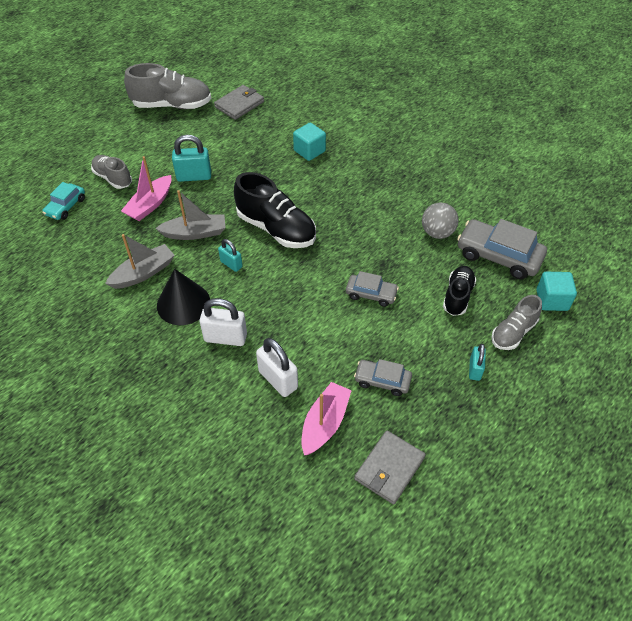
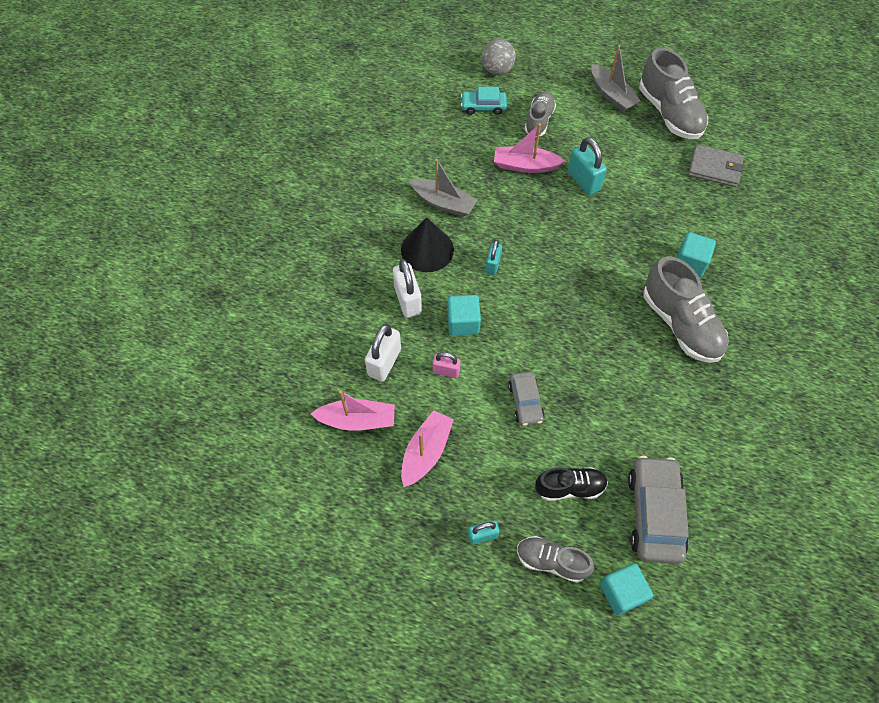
camera: 65 degrees right, 10 degrees up
(195, 233) = (513, 218): grey boat -> grey boat (612, 95)
(273, 306) = (463, 322): none -> turquoise cube
(276, 229) = (560, 282): black shoe -> none
(313, 336) = (446, 371): none -> pink padlock
(356, 177) = (680, 324): none -> grey shoe
(382, 381) = (426, 452): grey car -> pink boat
(389, 468) = (335, 493): grey wallet -> none
(437, 233) = (649, 436): grey ball -> grey ball (497, 70)

